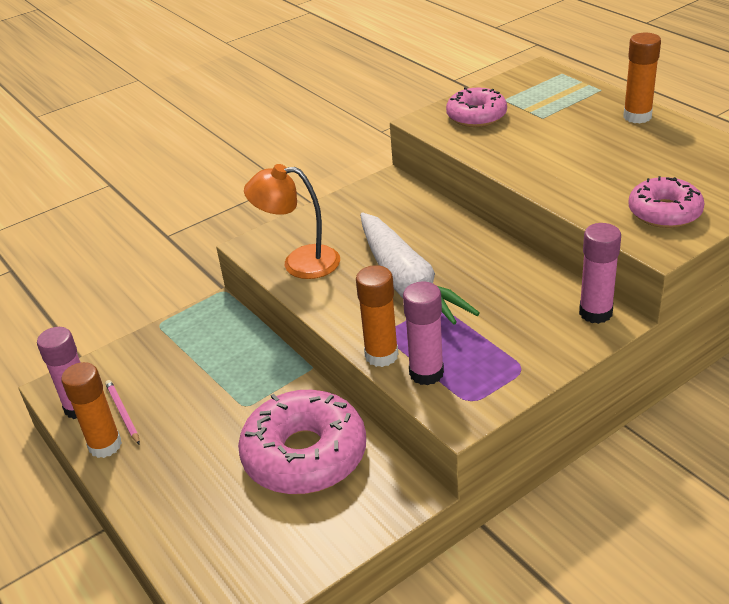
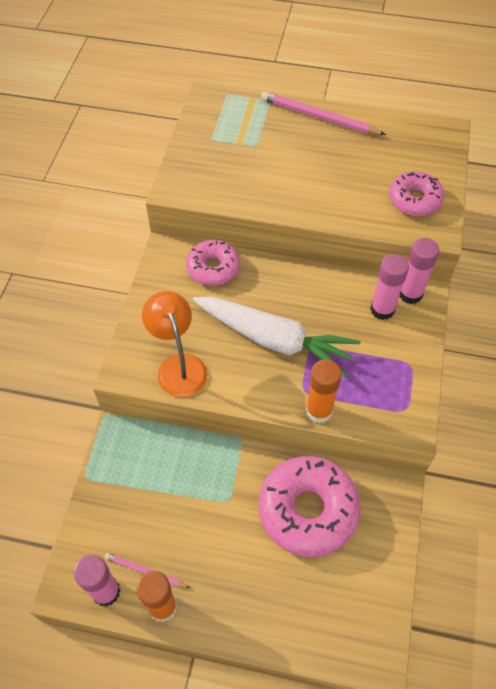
camera: 45 degrees left, 20 degrees up
(299, 262) = (178, 366): orange lamp -> orange lamp turned 105 degrees clockwise
(426, 373) = (360, 406): pink glue stick -> pink glue stick (382, 309)
(476, 116) = (208, 166): pink donut -> pink donut (213, 268)
(637, 116) = (319, 117): orange glue stick -> pink pencil

